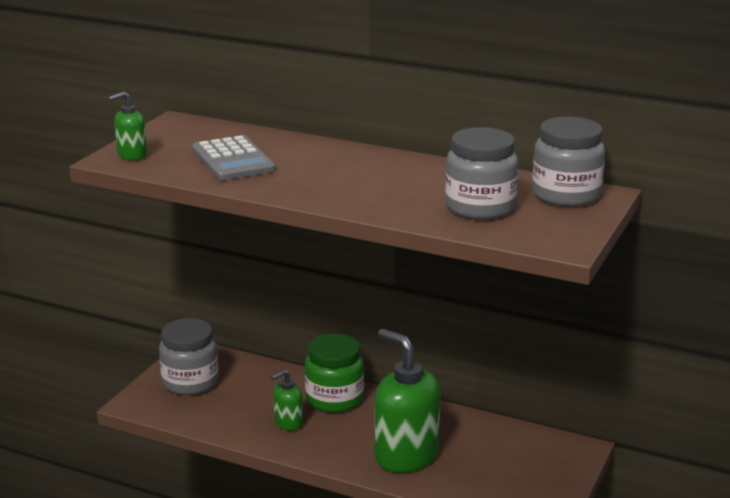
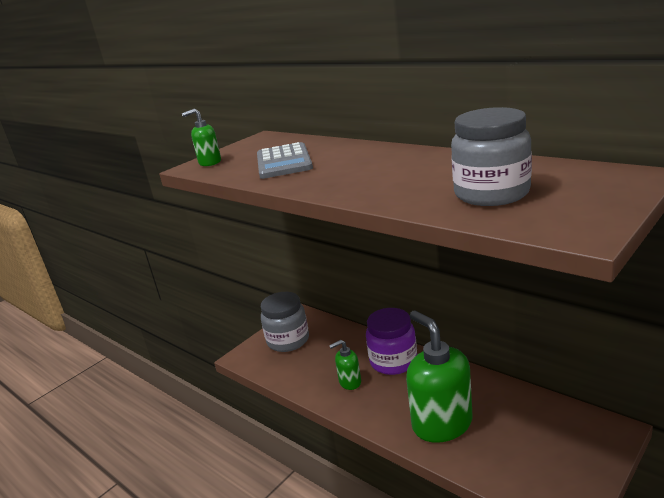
camera: 20 degrees right, 0 degrees up
(334, 399) = (393, 361): green jar -> purple jar
(566, 195) = (592, 178): grey jar -> none

